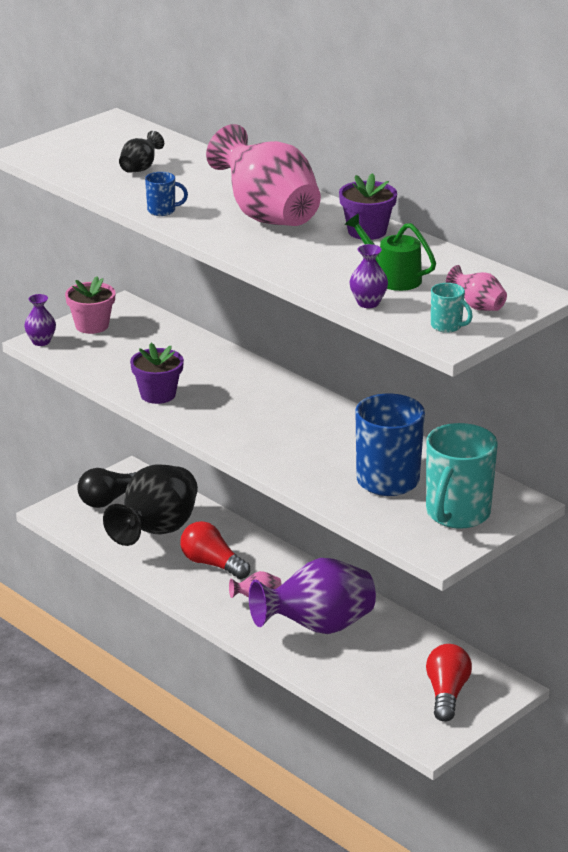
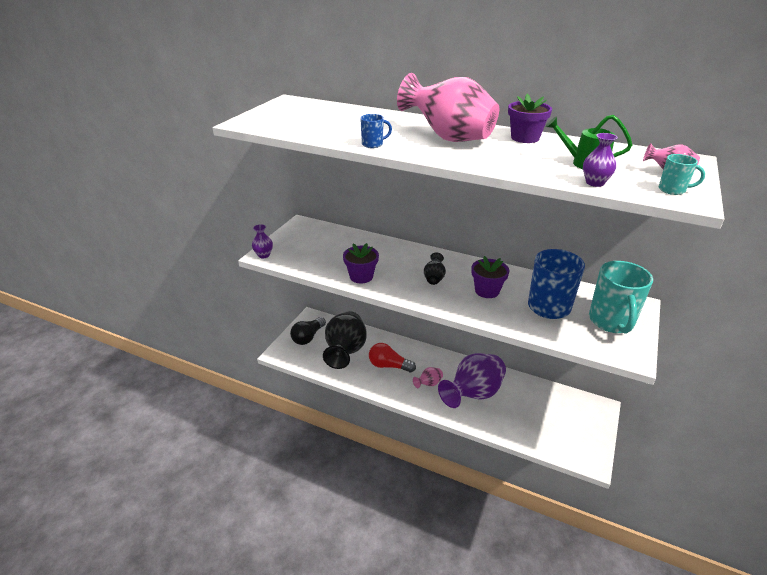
camera: 20 degrees left, 5 degrees up
(92, 325) = (290, 239): pink flower pot -> none
(140, 168) = (331, 122): black vase -> black vase (434, 278)
(320, 445) = (487, 291): none -> purple flower pot
(446, 694) = (573, 421): red light bulb -> none

